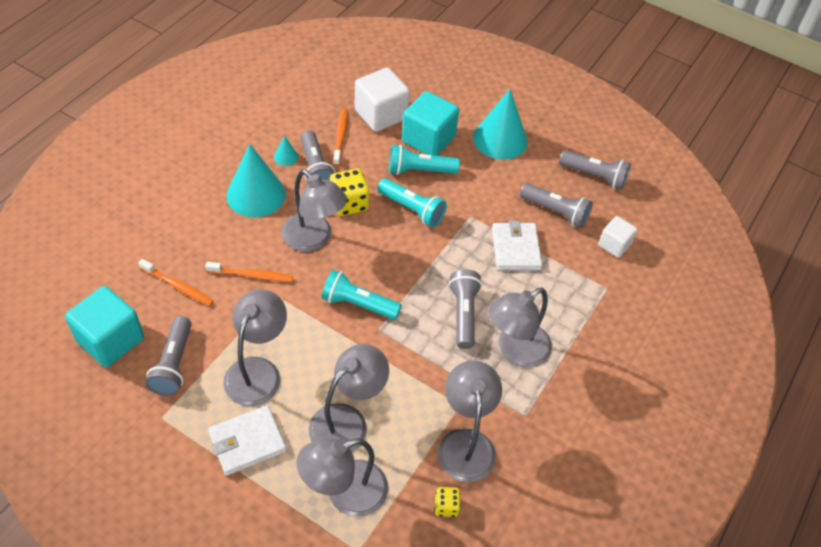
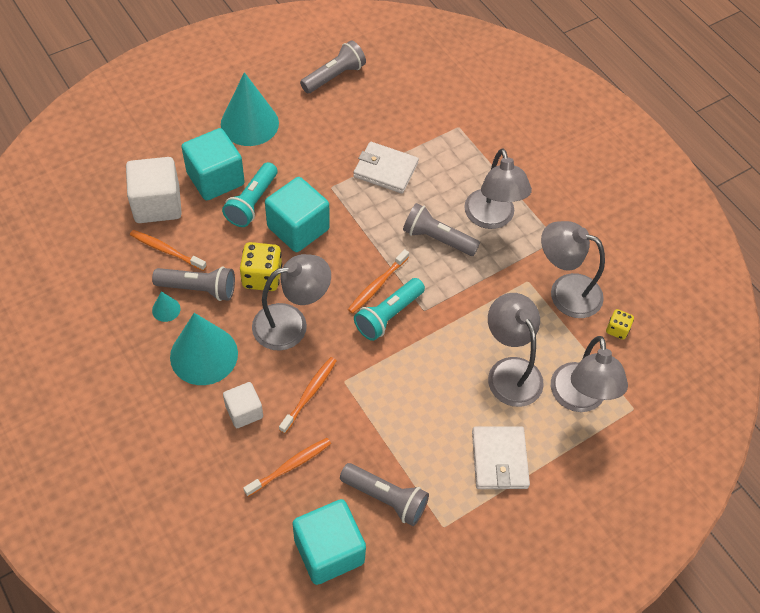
camera: 65 degrees left, 5 degrees up
(257, 371) = (426, 426): grey lamp -> none
(386, 285) = (377, 285): none -> orange toothbrush
(412, 209) = (298, 228): turquoise flashlight -> turquoise cube
(555, 212) = (359, 122): grey flashlight -> none
(614, 245) = (416, 100): white cube -> white cube (244, 411)

